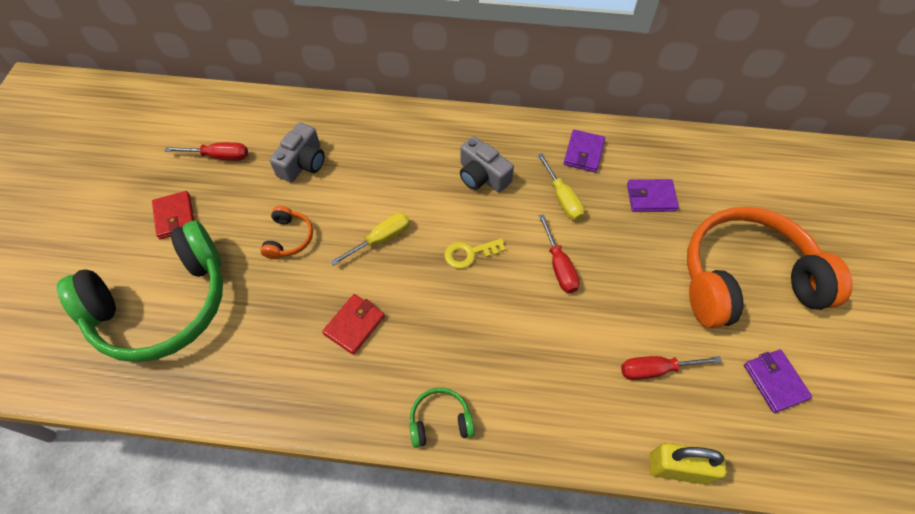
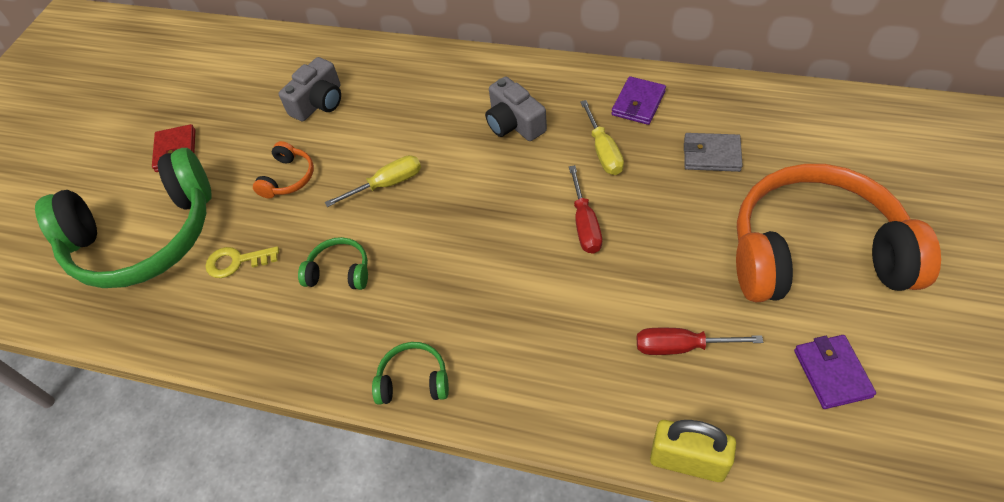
camera: 15 degrees right, 5 degrees down
(219, 156) = (233, 93): red screwdriver -> none
(354, 325) = (339, 272): red wallet -> green headphones
(469, 253) = (483, 205): yellow key -> yellow key (236, 262)
(651, 197) = (711, 155): purple wallet -> grey wallet

